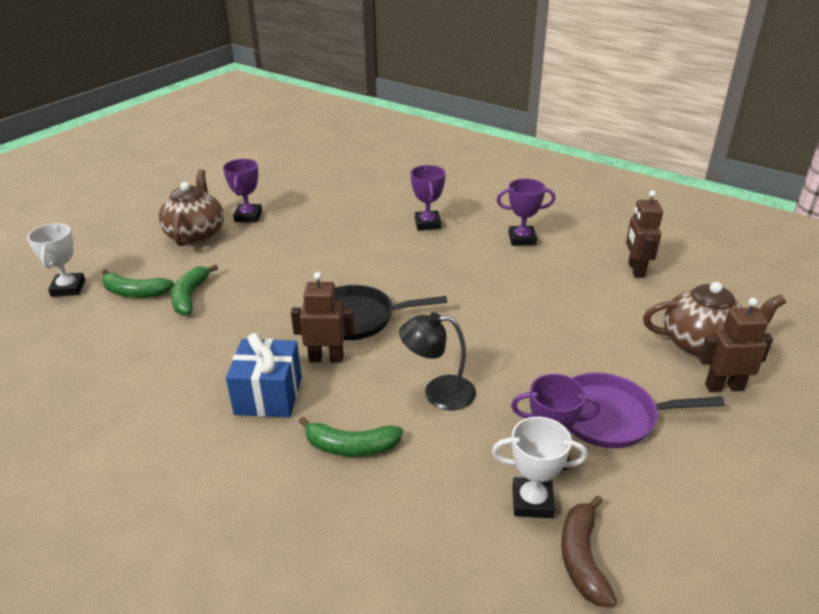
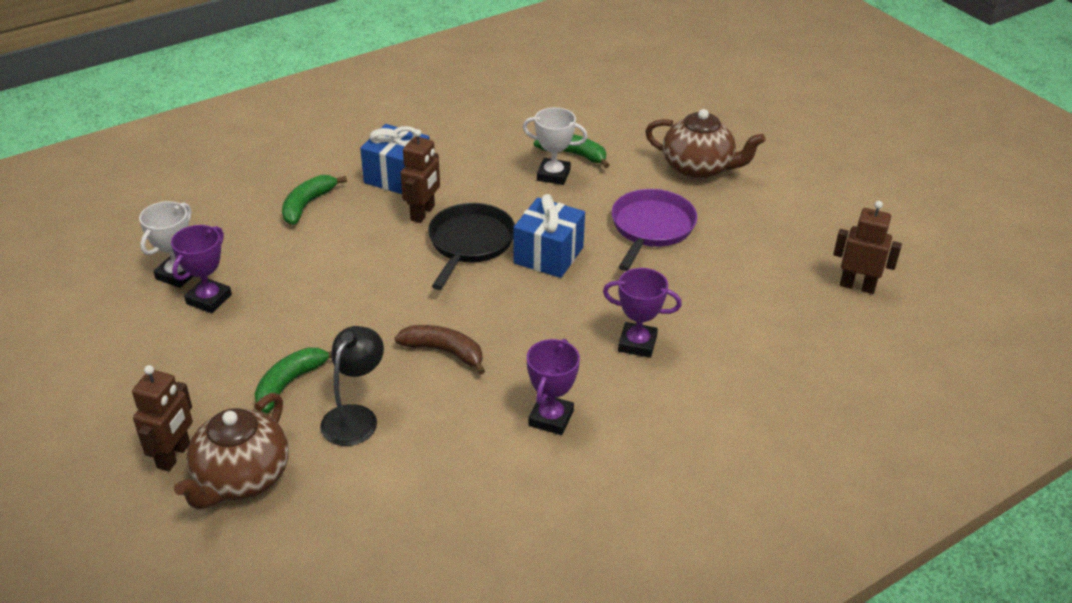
camera: 110 degrees right, 5 degrees up
(68, 288) = (628, 95): white trophy -> white trophy (553, 175)
(135, 293) = (599, 127): green banana -> green banana (289, 383)
(248, 216) = (726, 207): purple trophy -> none
(352, 276) = (548, 255): none -> blue gift
(438, 393) = (328, 263): black lamp -> black lamp (355, 416)
(582, 558) = (114, 280): brown banana -> brown banana (444, 352)
(611, 416) = (212, 355): purple pan -> purple pan (651, 228)
(636, 270) = (411, 499): brown robot -> brown robot (857, 286)

